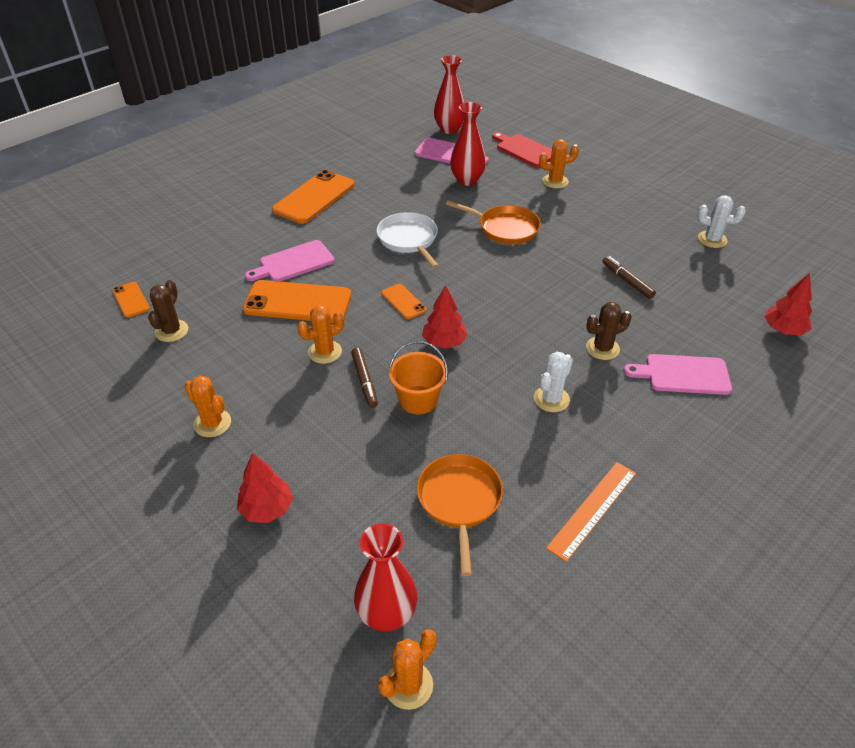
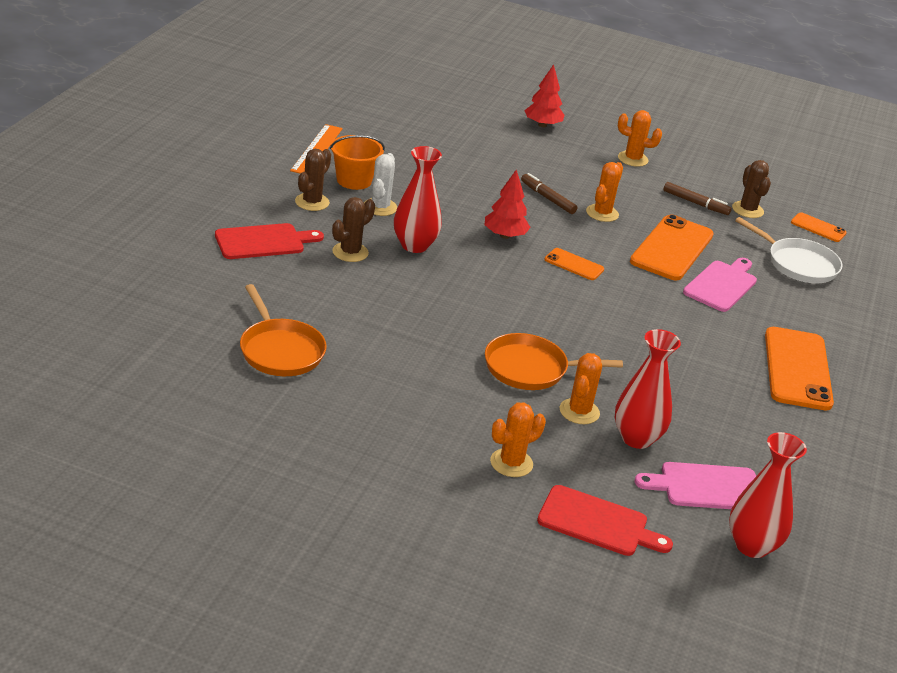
camera: 150 degrees right, 10 degrees down
(297, 302) = (672, 248): orange phone -> orange phone turned 45 degrees counterclockwise
(387, 614) = (425, 95): red vase -> red vase (414, 245)
(408, 685) = (393, 76): orange cactus -> orange cactus (579, 411)
(409, 240) = (630, 332): white pan -> white pan (798, 264)
(418, 400) = (492, 192): orange bucket -> orange bucket (354, 180)
(459, 501) = (416, 142): orange pan -> orange pan (280, 350)
(622, 419) = (312, 202): none -> brown cactus
(627, 281) = (348, 325): brown marker -> brown marker (695, 203)
(683, 375) = (263, 242): pink cutting board -> red cutting board
(712, 239) = (251, 402): white cactus -> none
(783, 330) = (157, 298): red tree -> none

